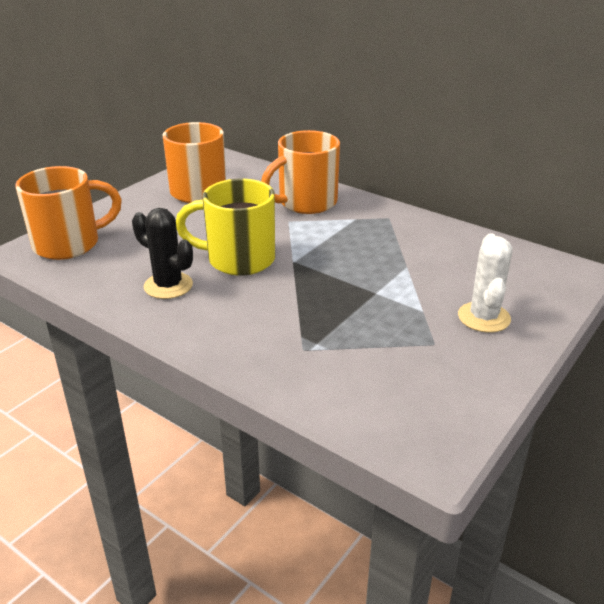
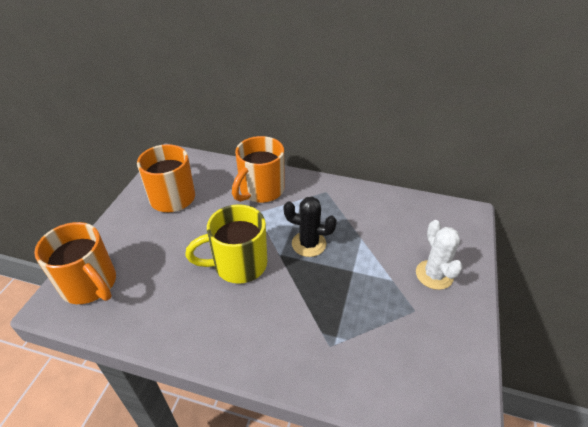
camera: 20 degrees left, 10 degrees up
(69, 244) = (90, 285): orange mug -> orange mug turned 90 degrees clockwise
(168, 286) = (196, 309): black cactus -> black cactus (309, 244)

